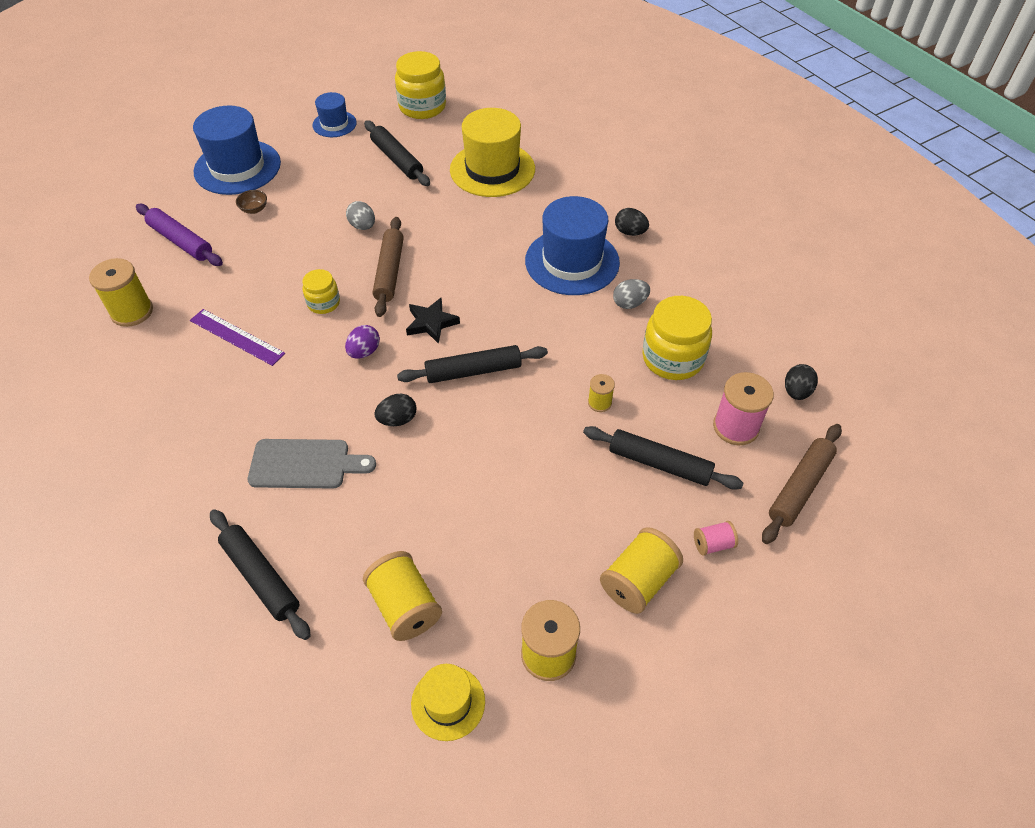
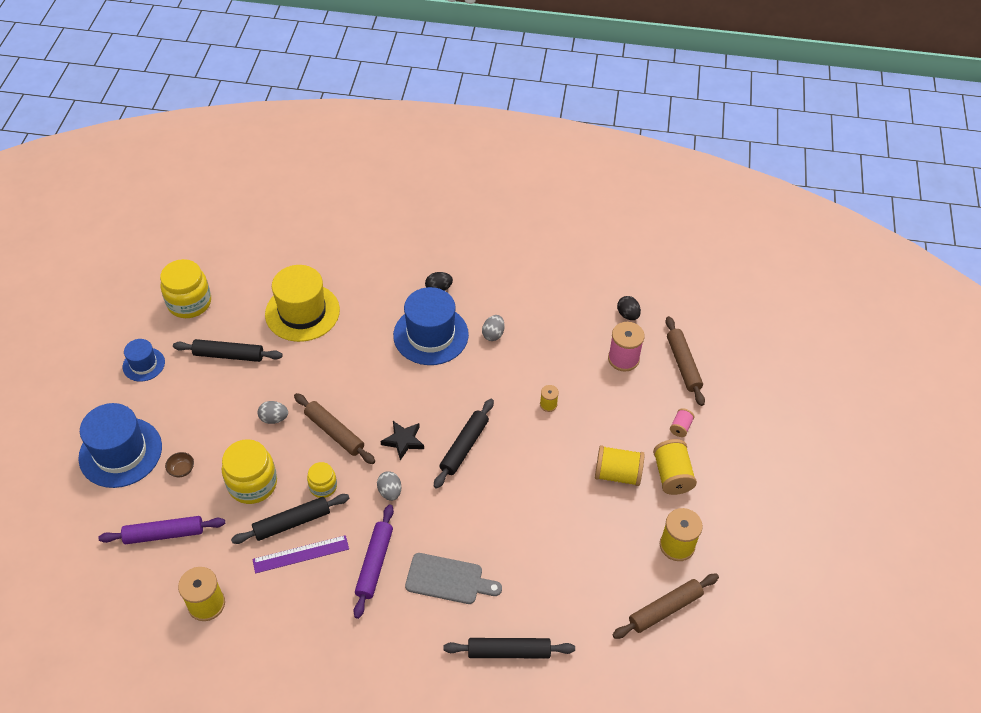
camera: 50 degrees left, 0 degrees up
(273, 395) = (374, 563): none -> purple rolling pin
(305, 464) = (448, 579): grey cutting board -> grey cutting board turned 60 degrees clockwise
(364, 352) = (390, 492): purple egg -> grey egg
(397, 420) = (462, 510): black egg -> none
(405, 606) = (592, 591): yellow spool -> yellow spool (617, 474)
(448, 703) = (665, 609): yellow hat -> brown rolling pin
(659, 464) = (613, 410): black rolling pin -> black rolling pin (292, 523)
(672, 358) = (552, 348): yellow jar -> yellow jar (252, 484)

